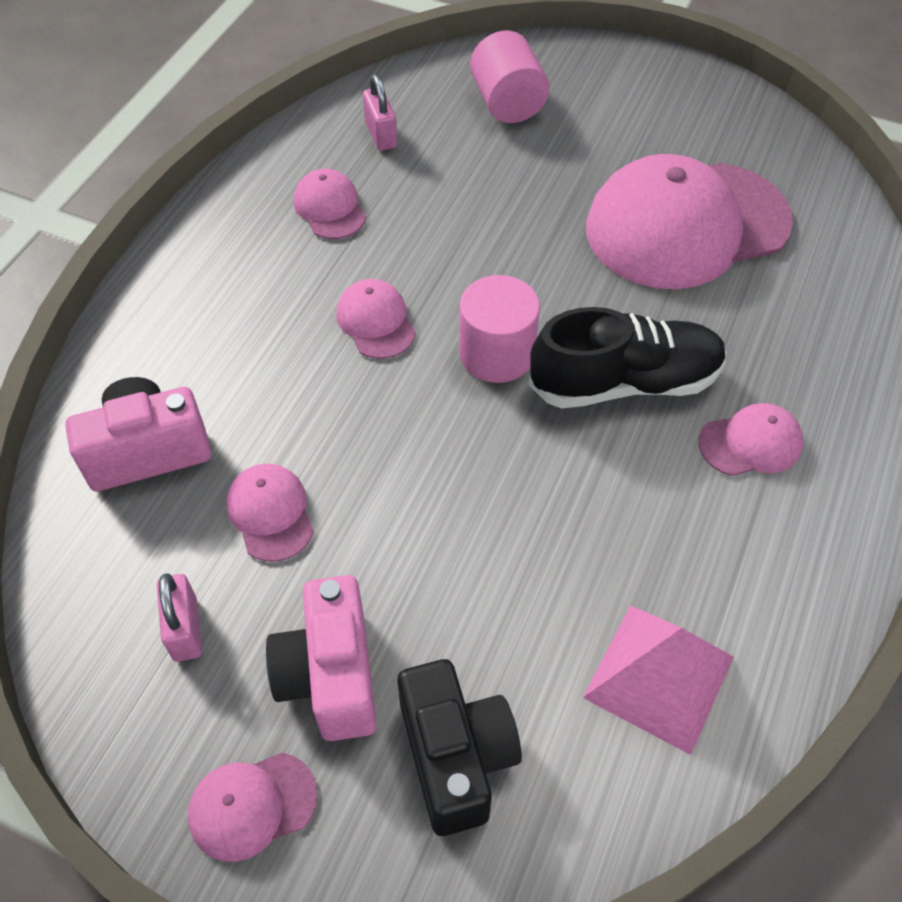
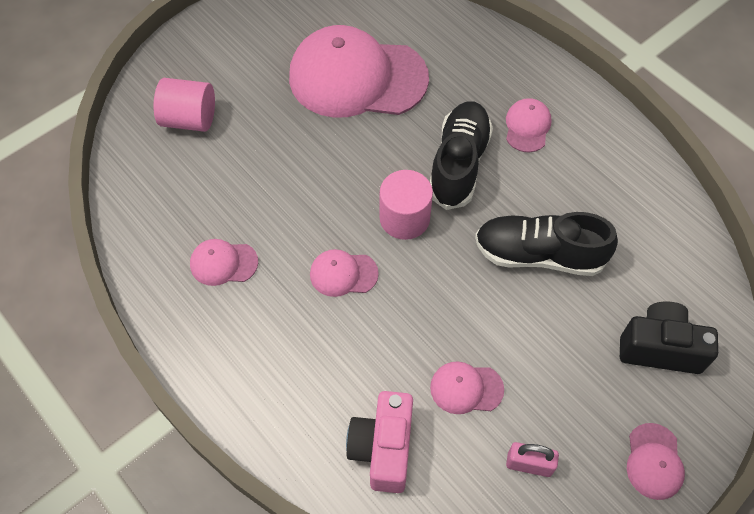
camera: 65 degrees left, 5 degrees up
(330, 675) = (590, 393): pink camera -> none
(381, 135) = (170, 205): pink padlock -> none
(531, 532) = (539, 255): none -> black shoe
(659, 676) = (648, 235): pink pyramid -> none
(686, 225) = (357, 78): pink cap -> pink cap turned 90 degrees clockwise

